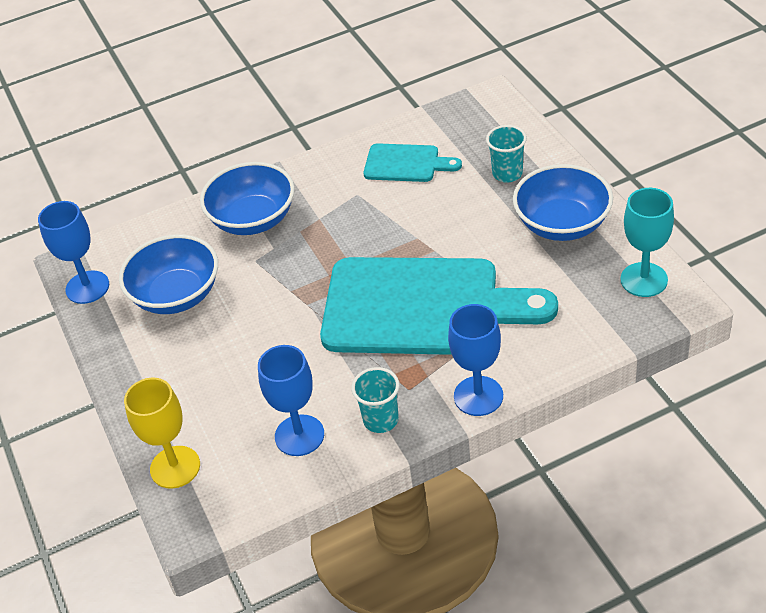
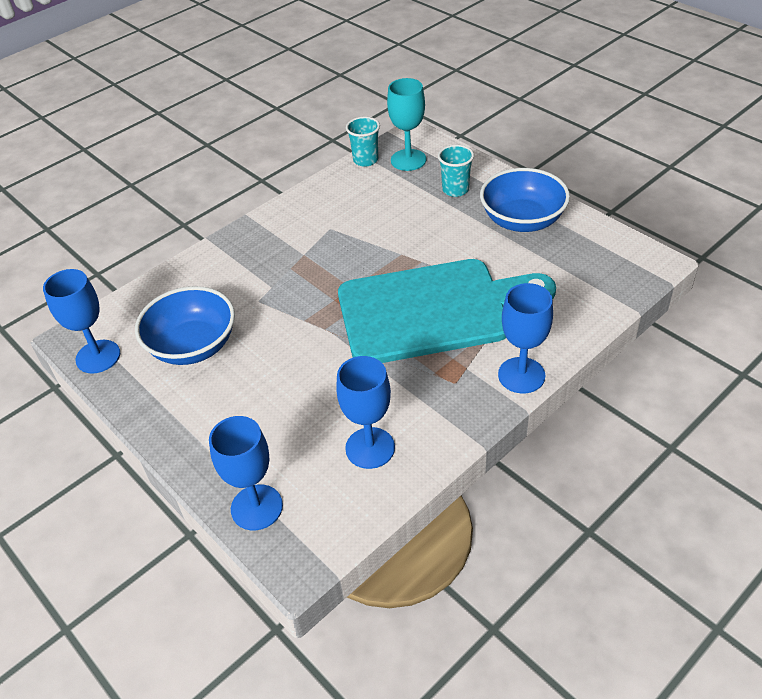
camera: 20 degrees left, 0 degrees up
(175, 467) = (256, 507): yellow goblet -> blue goblet
(253, 219) = (241, 266): blue bowl -> none
(381, 420) = (442, 416): turquoise cup -> turquoise cup (365, 160)
(406, 164) = (363, 197): turquoise cutting board -> none
(644, 280) = (613, 251): turquoise goblet -> turquoise goblet (408, 160)

